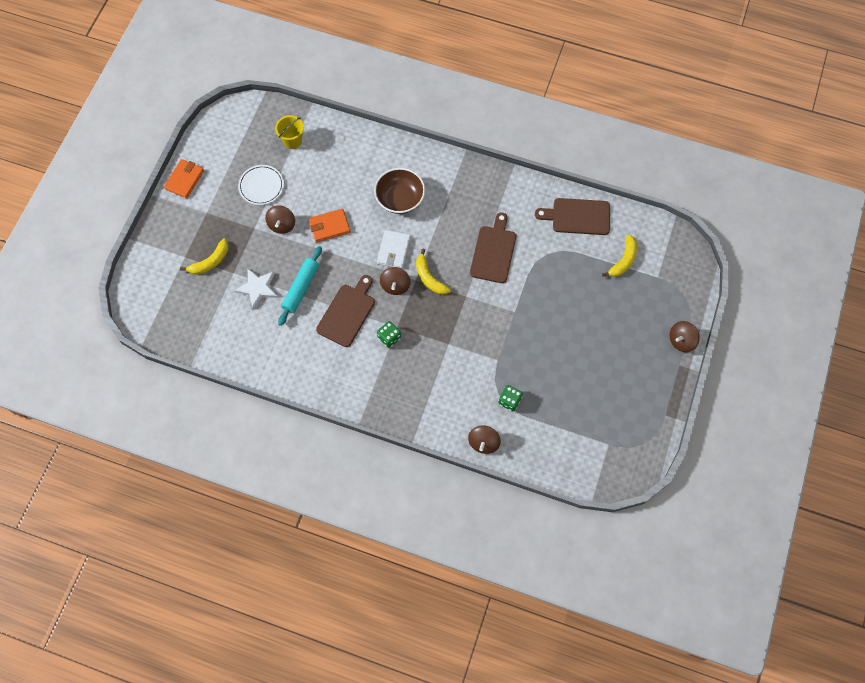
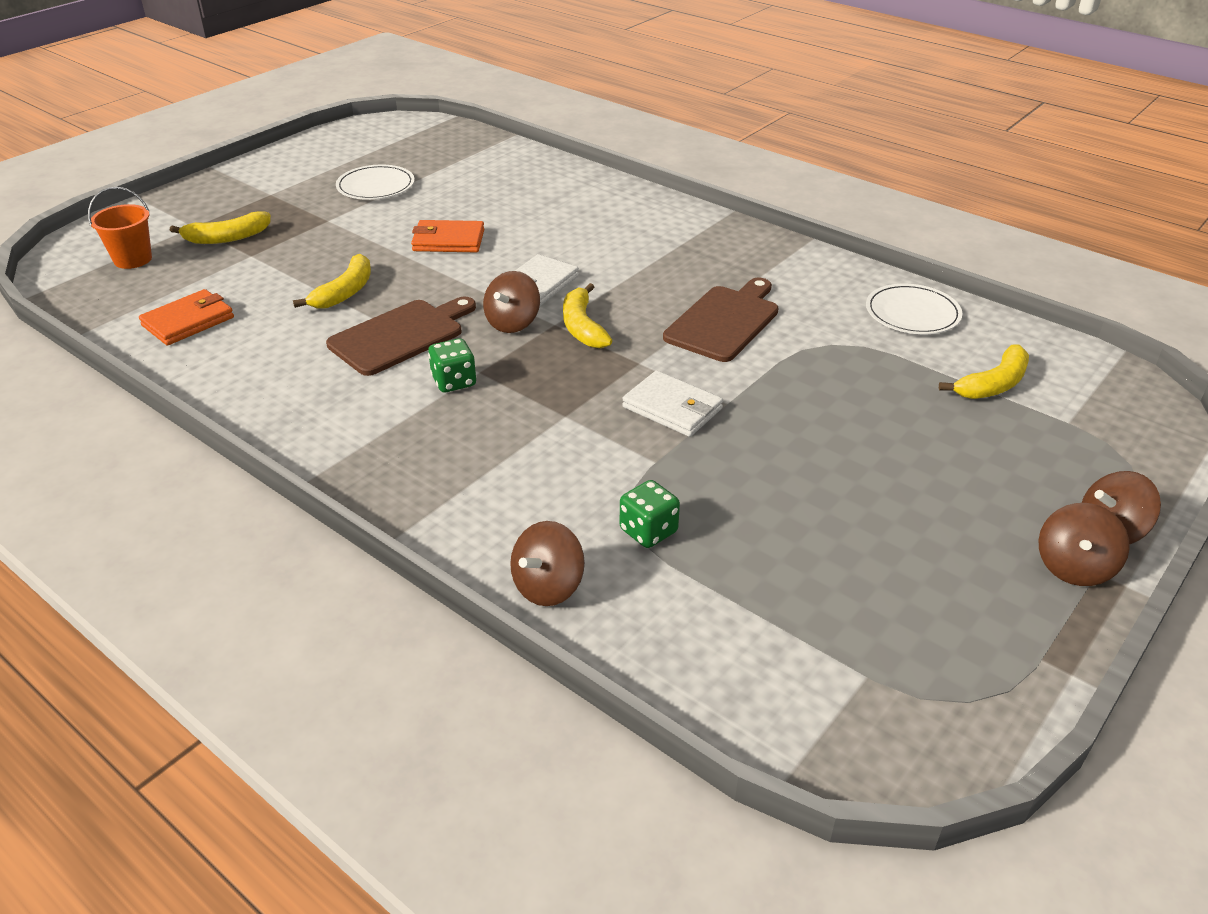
camera: 20 degrees right, 30 degrees down
(173, 297) = (133, 259): none -> orange bucket
(184, 180) = (269, 162): orange wallet -> orange wallet (188, 321)
(258, 288) = (273, 278): white star -> none
(282, 225) = (373, 225): brown spinning top -> brown spinning top (1074, 567)
(292, 141) = (459, 158): yellow bucket -> none
(301, 288) = (345, 292): turquoise rolling pin -> yellow banana
(400, 199) = (588, 236): brown bowl -> none
(492, 323) = (672, 408): none -> white wallet
(578, 216) = (912, 313): brown cutting board -> white plate

